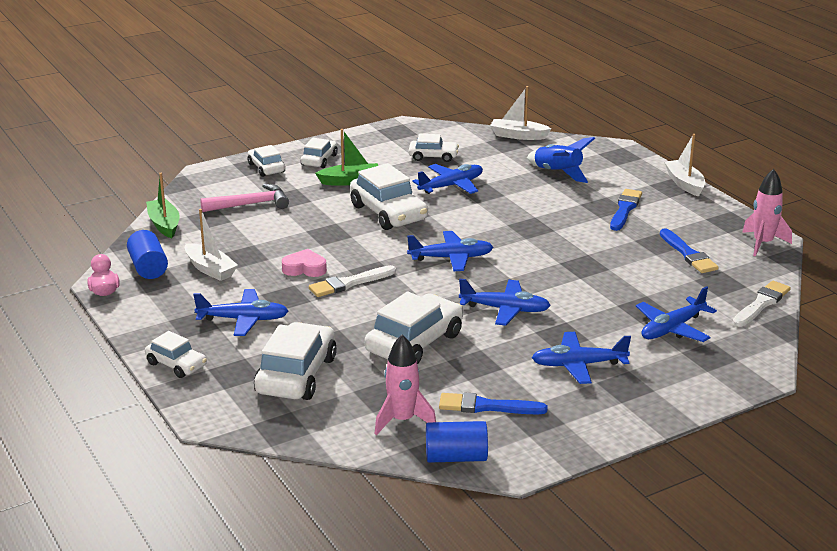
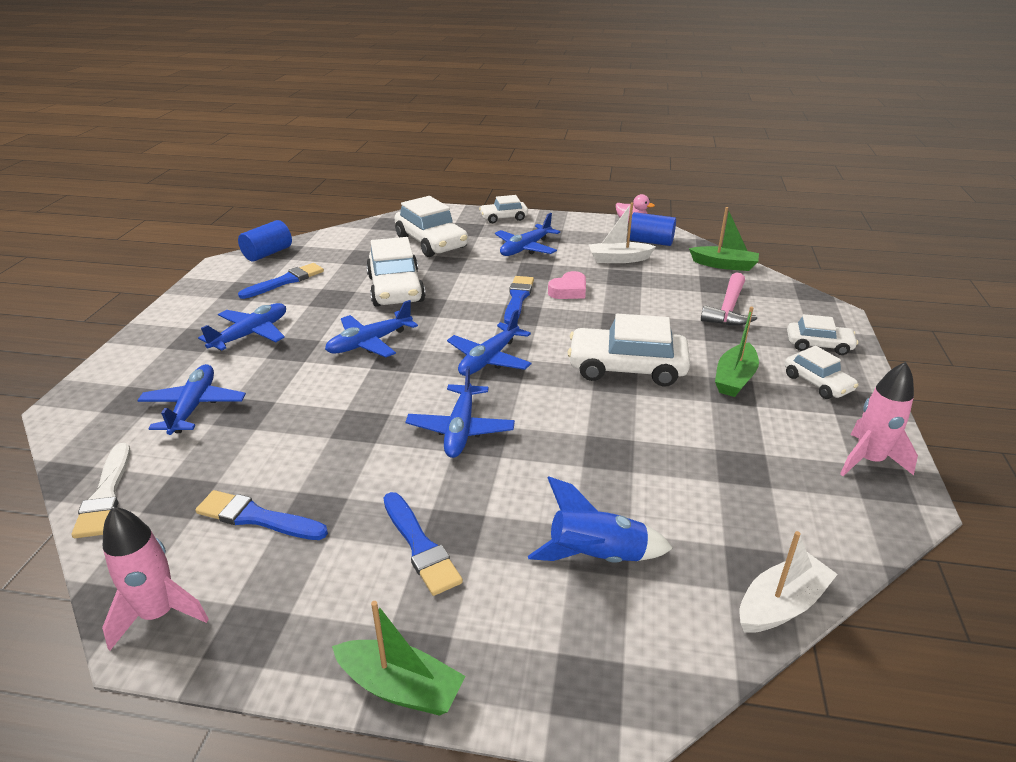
camera: 130 degrees right, 5 degrees up
(349, 283) = (518, 298): white brush -> blue brush
(402, 420) = (328, 253): pink rocket -> pink rocket (868, 460)
(433, 156) = (760, 470): white car -> none
(451, 186) = (652, 439): blue plane -> blue plane (460, 429)
(684, 184) = (400, 687): white boat -> green boat

